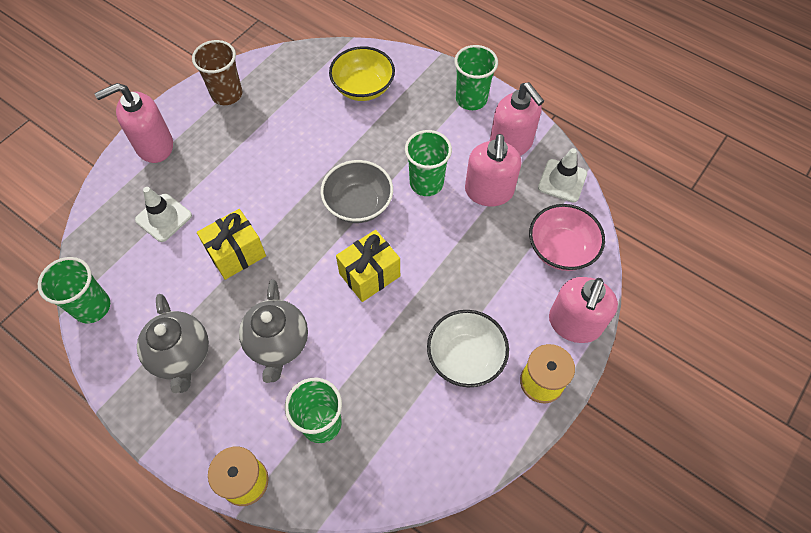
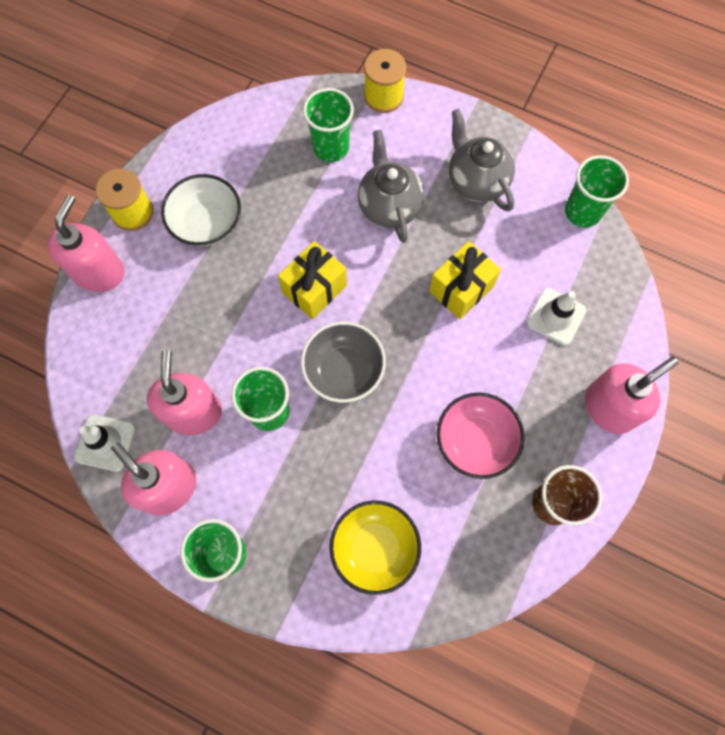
camera: 170 degrees right, 10 degrees up
(561, 249) = (109, 352): pink bowl -> pink bowl (475, 441)

